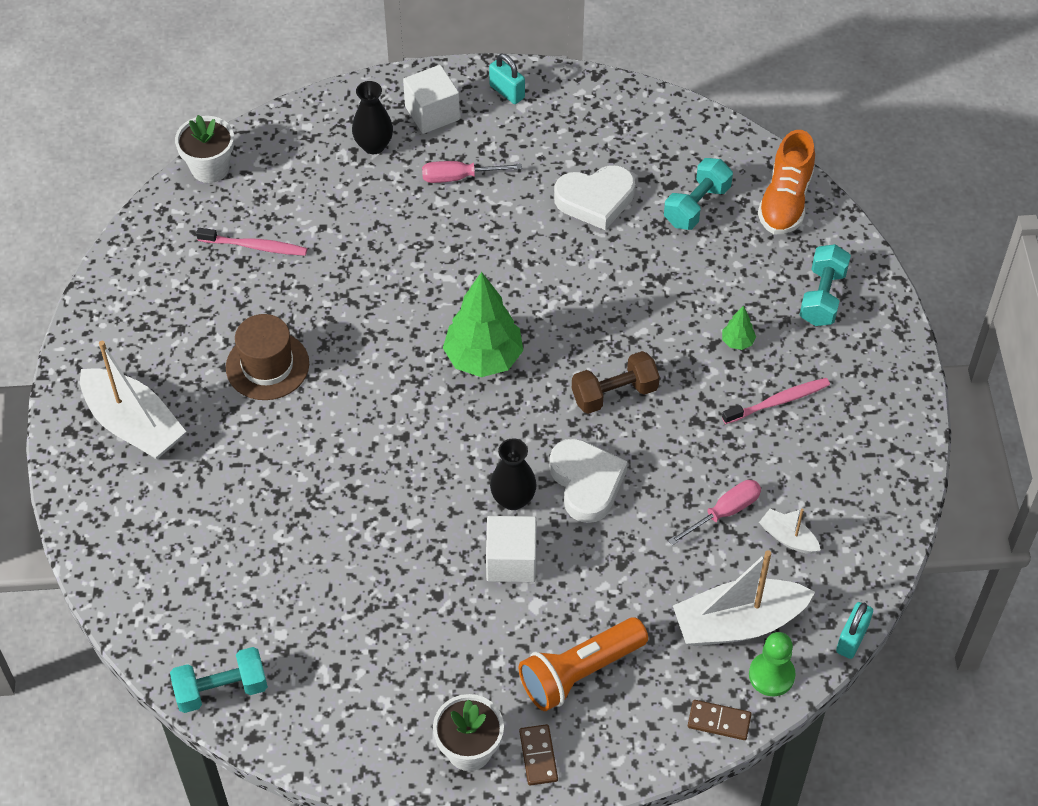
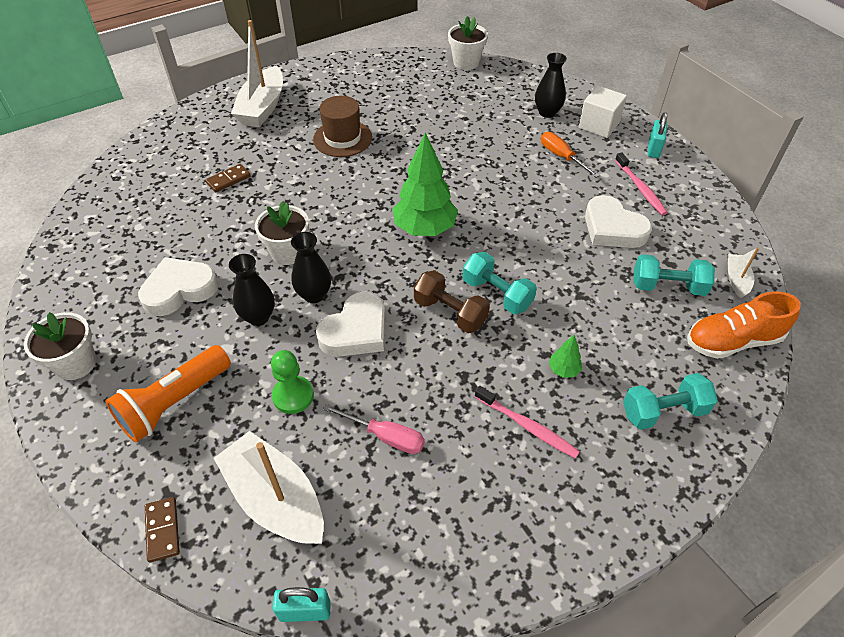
camera: 60 degrees right, 5 degrees down
(221, 689) = (83, 218): turquoise dumbbell -> turquoise dumbbell (497, 294)
(254, 246) = (426, 99): pink toothbrush -> pink toothbrush (640, 188)
(421, 622) = (179, 290): none -> white heart
(432, 498) = (288, 252): none -> white flower pot
(459, 177) = (561, 157): pink screwdriver -> orange screwdriver
(511, 561) = (258, 317): white cube -> black vase
(538, 756) = (83, 410): brown domino -> brown domino (228, 180)
(579, 672) = (174, 403): orange flashlight -> orange flashlight turned 75 degrees counterclockwise
(771, 675) = (231, 553): green pawn -> green pawn (293, 396)
(788, 538) = (389, 499): white boat -> white boat (736, 280)

